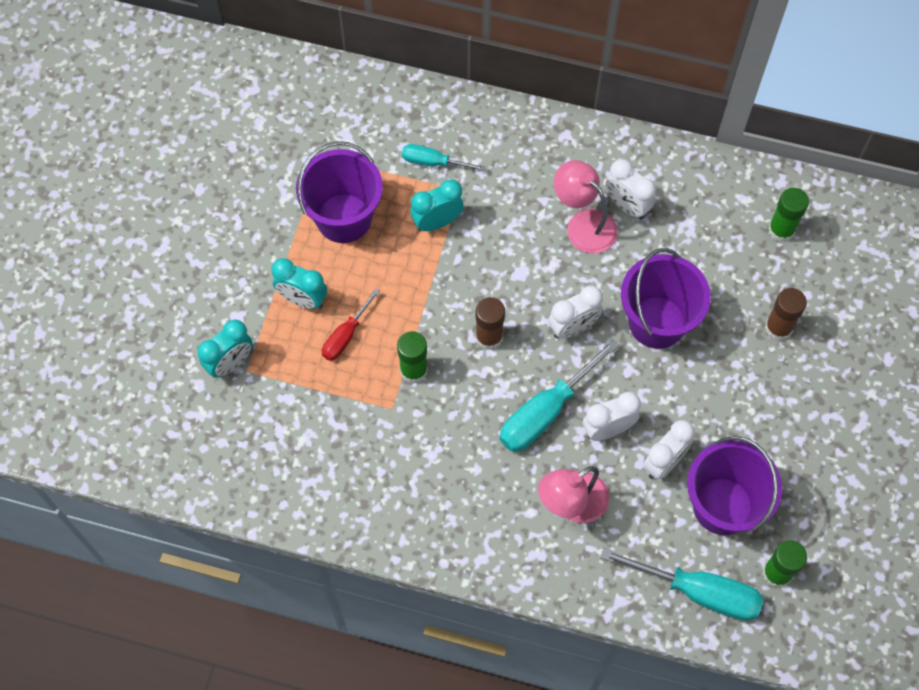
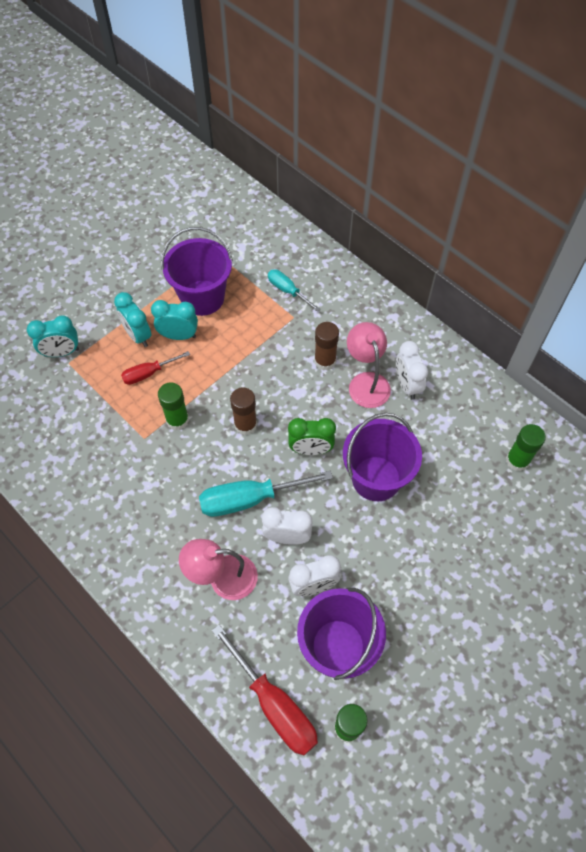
camera: 30 degrees right, 5 degrees down
(437, 222) = (263, 330): turquoise clock -> turquoise clock (179, 335)
(573, 327) = (311, 450): white clock -> green clock
(697, 591) = (274, 704): turquoise screwdriver -> red screwdriver
(778, 328) = (470, 532): brown glue stick -> brown glue stick (325, 361)

